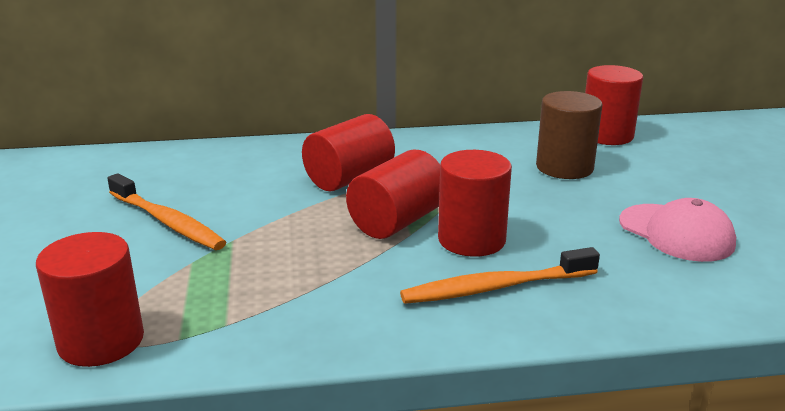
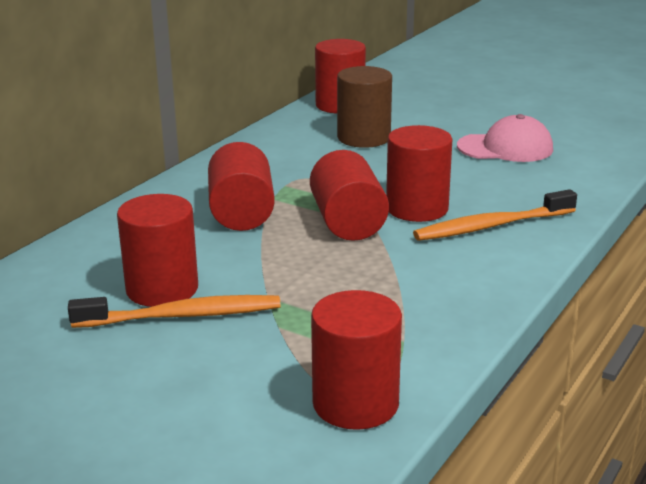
camera: 50 degrees left, 0 degrees up
(197, 200) = (162, 289): none -> red cylinder
(496, 287) = (492, 226): orange toothbrush -> orange toothbrush turned 45 degrees clockwise

